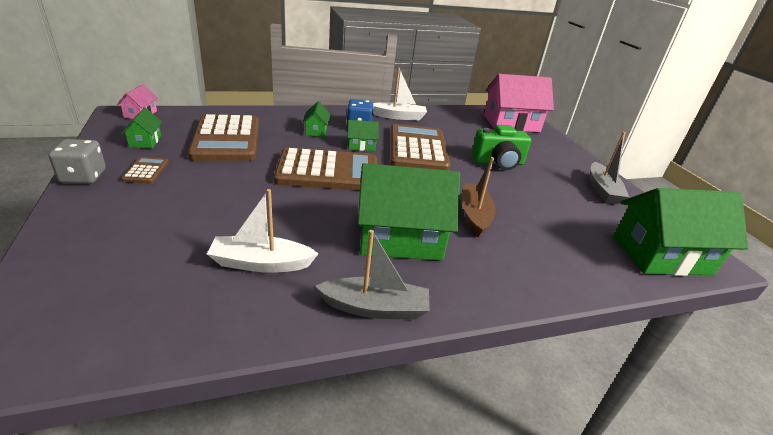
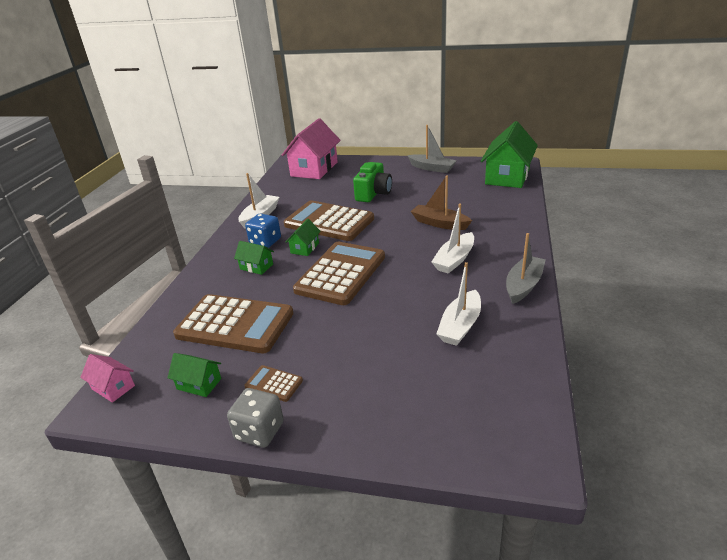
camera: 55 degrees left, 0 degrees up
(400, 239) = (454, 260): green house -> white boat

